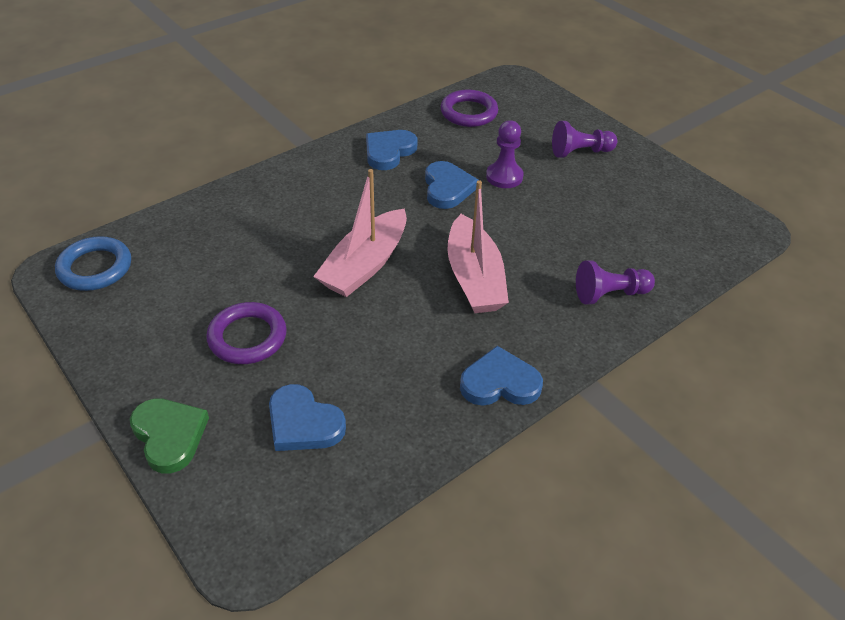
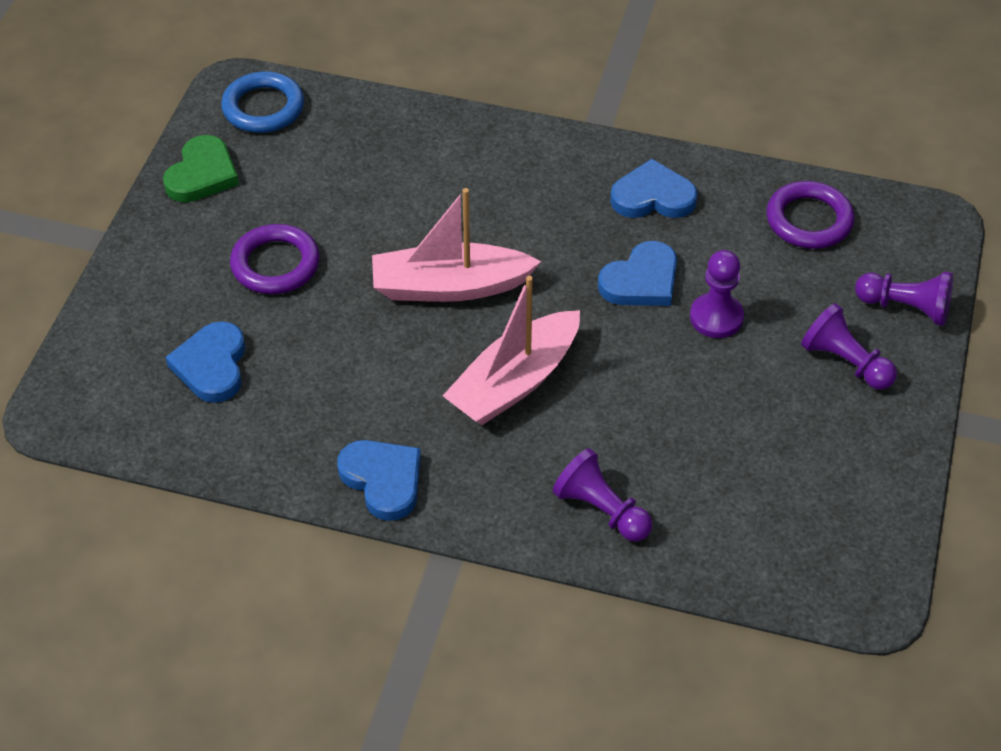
camera: 55 degrees right, 5 degrees up
(169, 435) = (127, 289): green heart -> green heart (202, 174)
(562, 116) = (906, 308): none -> purple pawn

